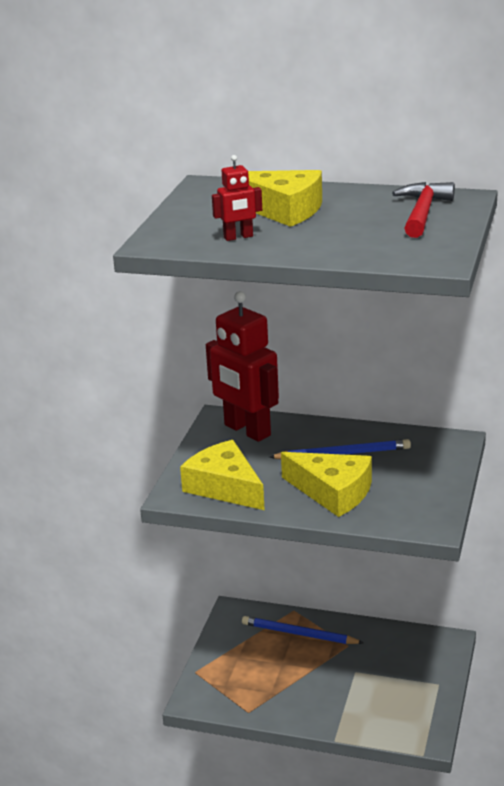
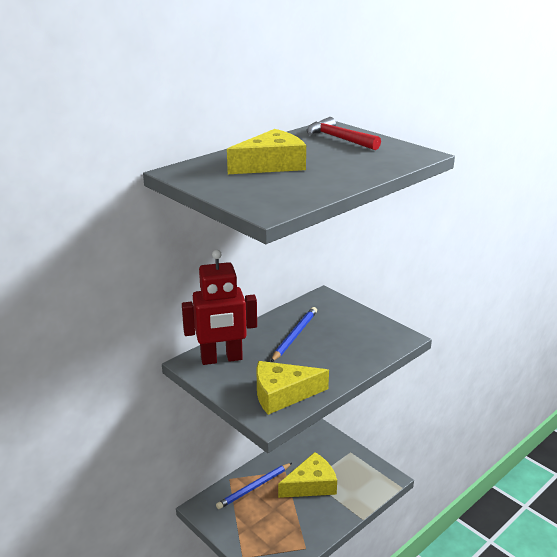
camera: 60 degrees left, 0 degrees up
(238, 237) = (300, 186): red robot -> none
(333, 492) = (334, 356): yellow cheese -> yellow cheese (311, 484)

